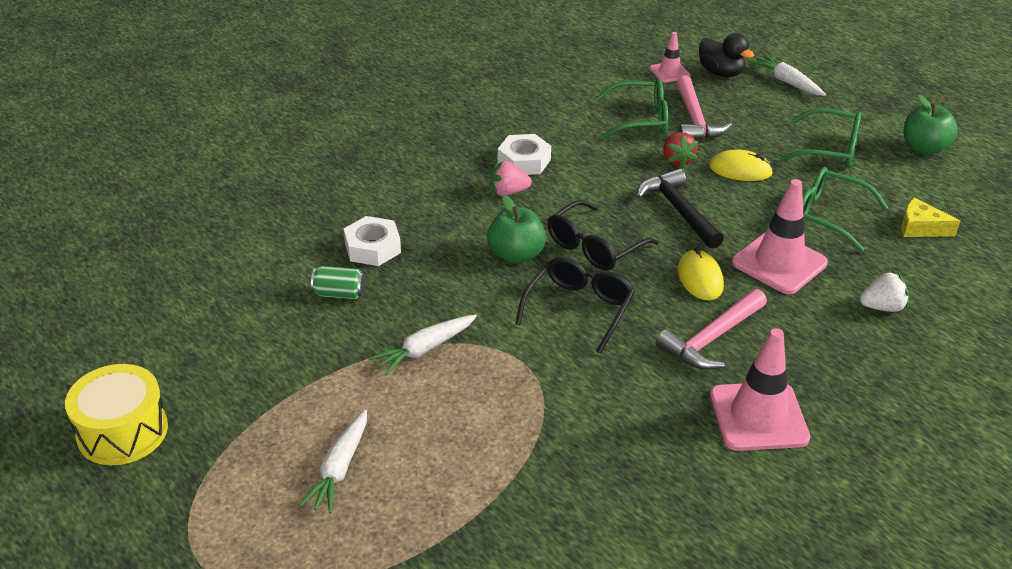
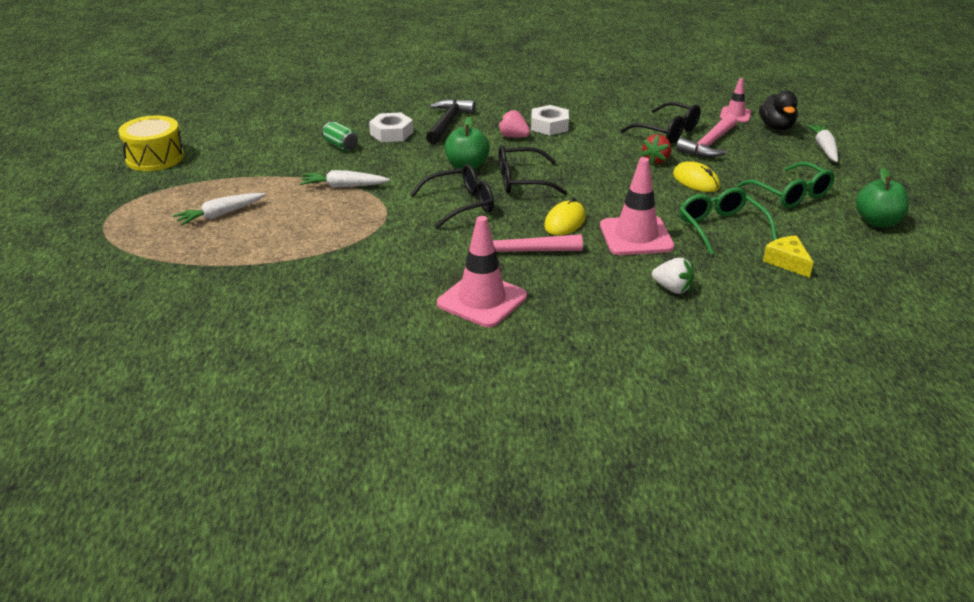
camera: 40 degrees right, 5 degrees down
(640, 119) = (668, 132): green glasses -> black glasses
(678, 210) = (611, 184): black hammer -> black hammer (447, 123)

